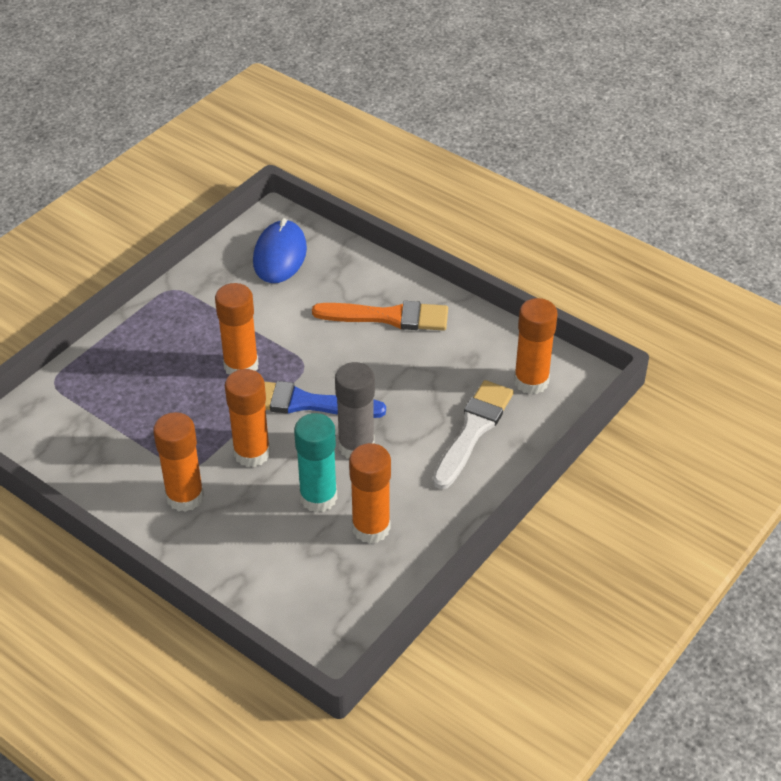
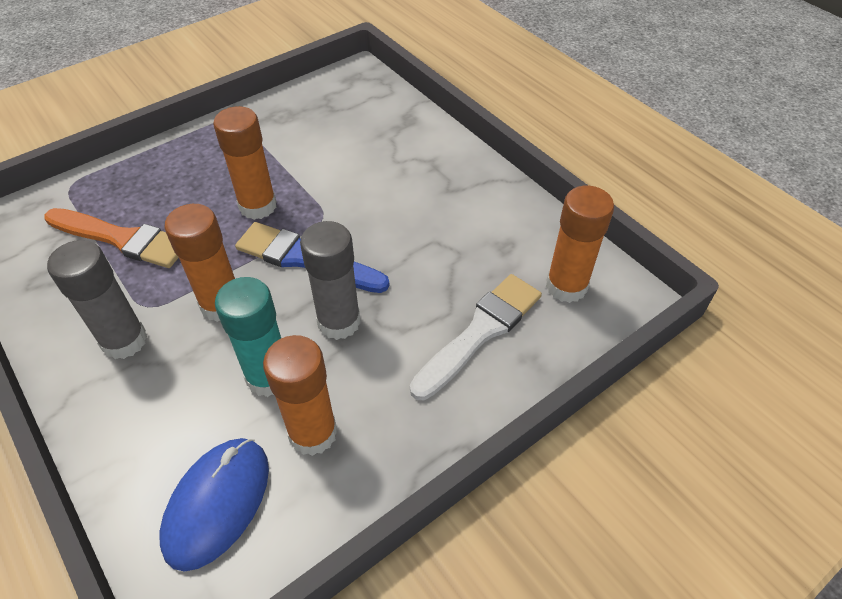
camera: 15 degrees right, 5 degrees up
(185, 497) = (124, 340): orange glue stick -> grey glue stick
(280, 255) = (347, 106): blue mouse -> blue mouse (217, 503)
(388, 317) = (430, 184): orange brush -> orange brush (122, 239)

